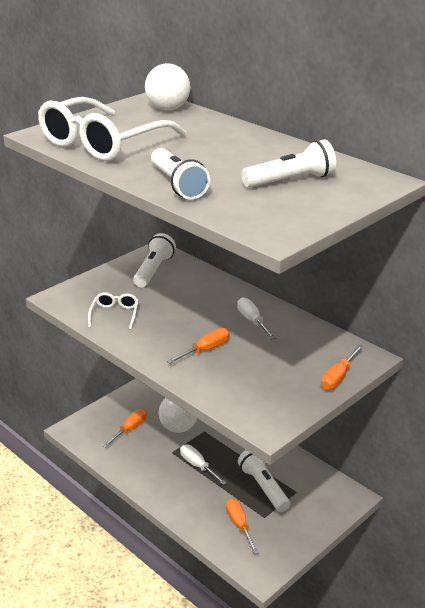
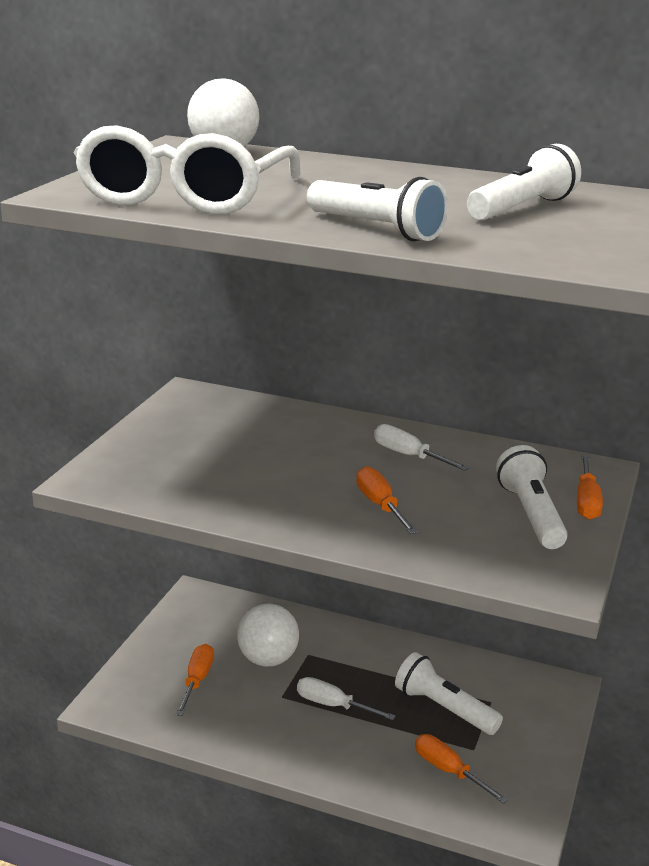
camera: 25 degrees left, 5 degrees down
(115, 314) = (201, 486): white glasses -> none
(154, 270) = (206, 417): white flashlight -> white flashlight (531, 514)
(206, 350) = (380, 505): orange screwdriver -> orange screwdriver turned 45 degrees counterclockwise

